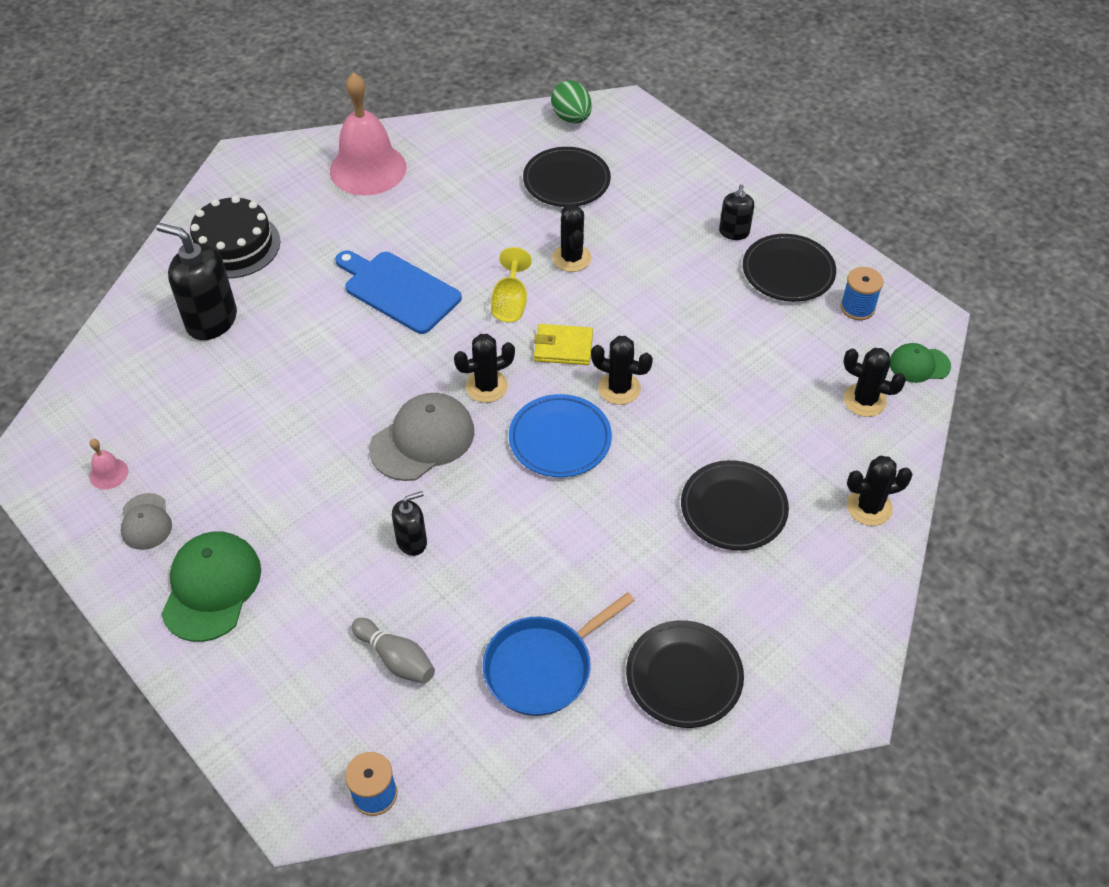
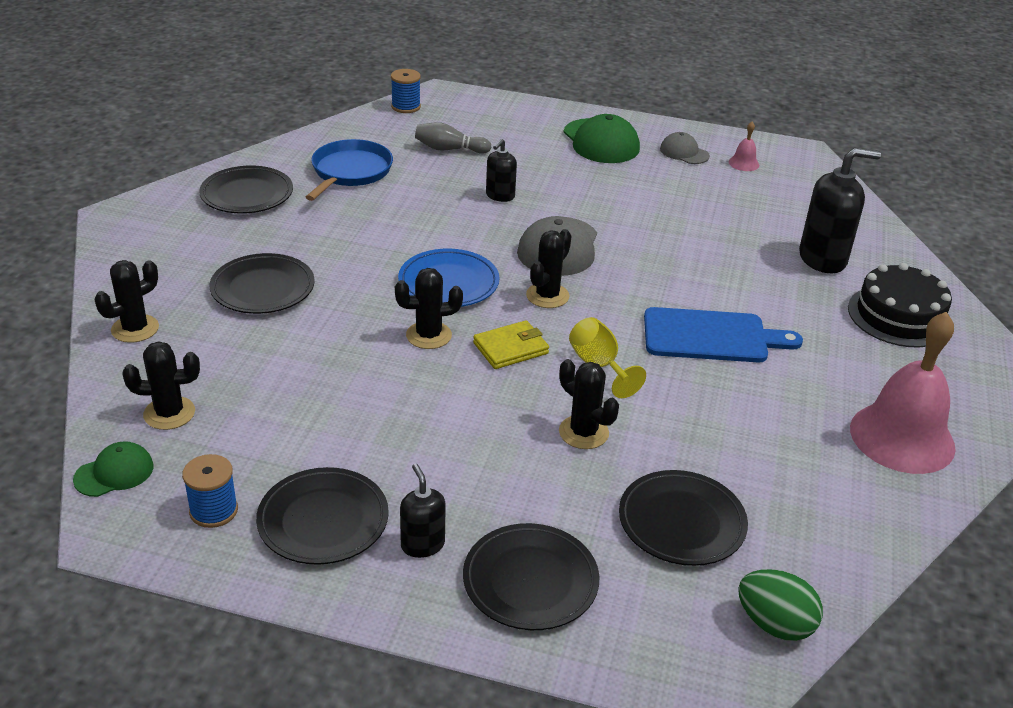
camera: 145 degrees right, 15 degrees down
(684, 188) = (530, 581): none -> black plate

